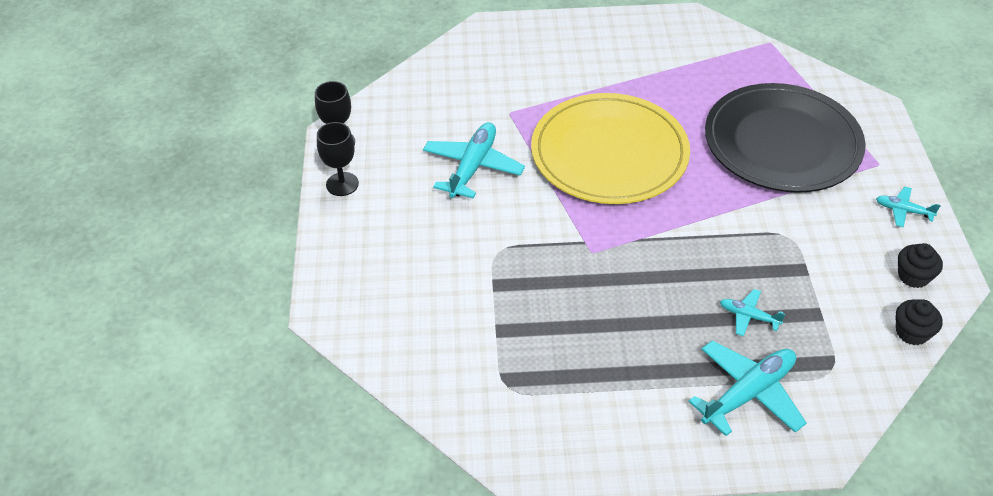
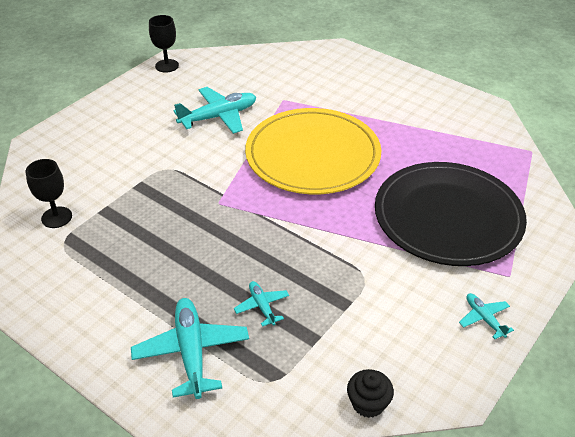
camera: 40 degrees right, 5 degrees down
(342, 184) = (137, 86): black goblet -> black goblet (56, 217)
(748, 393) = (191, 352): turquoise plane -> turquoise plane turned 105 degrees counterclockwise
(913, 276) = (426, 367): black cupcake -> none

